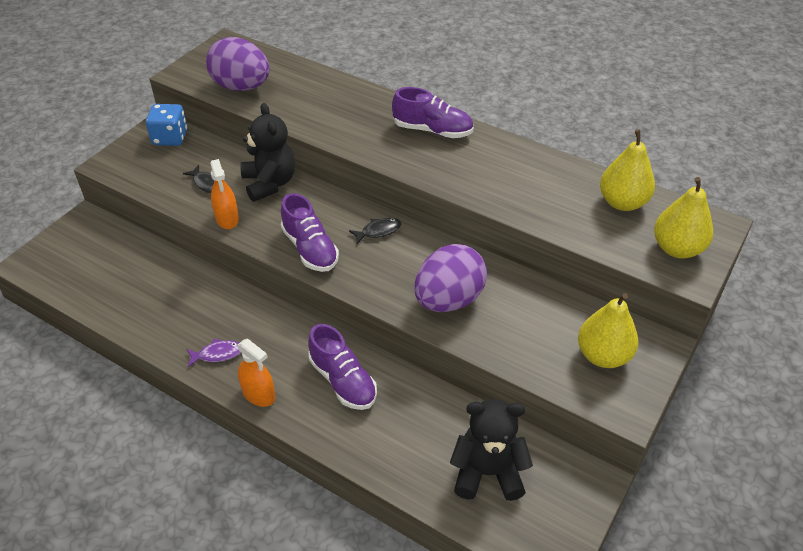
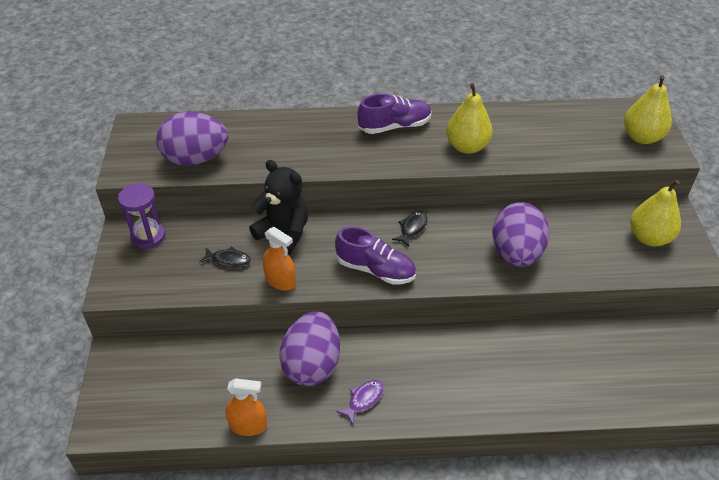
camera: 35 degrees left, 0 degrees up
(170, 138) = (148, 237): blue dice -> purple hourglass
(208, 304) = (312, 365): none -> purple egg
(259, 394) = (429, 411): orange spray bottle -> orange spray bottle (248, 425)
(343, 381) = (480, 362): purple shoe -> none
(487, 472) = (638, 365): black teddy bear -> none
(622, 202) = (577, 121): yellow pear -> yellow pear (467, 146)

